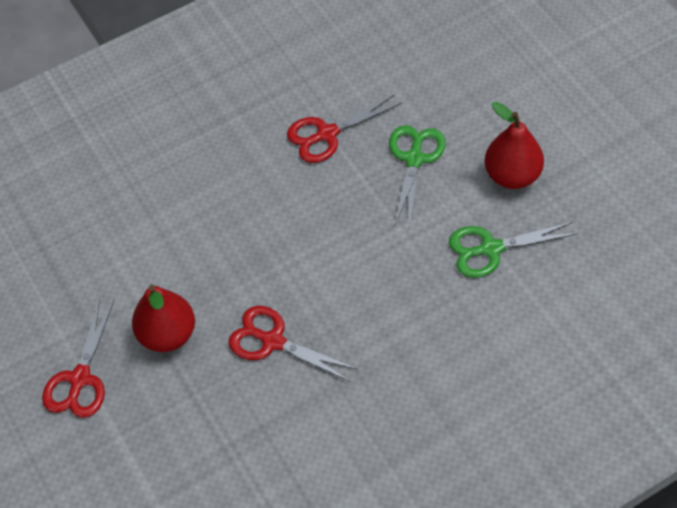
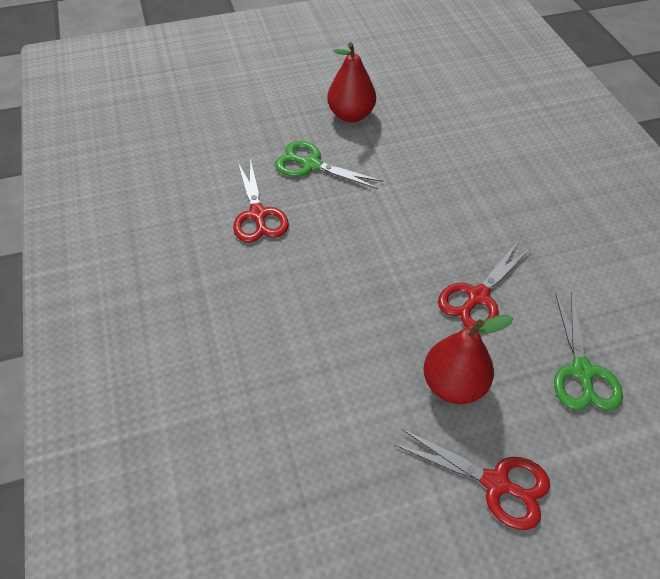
camera: 80 degrees left, 5 degrees down
(491, 249) = (416, 141): green scissors -> green scissors (582, 372)

